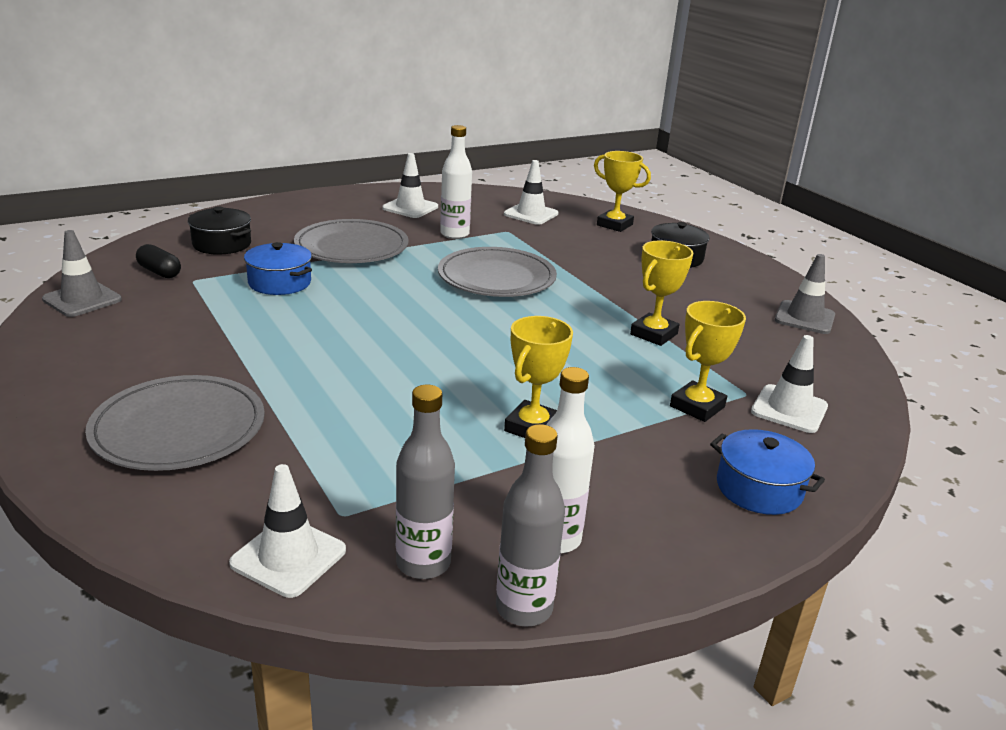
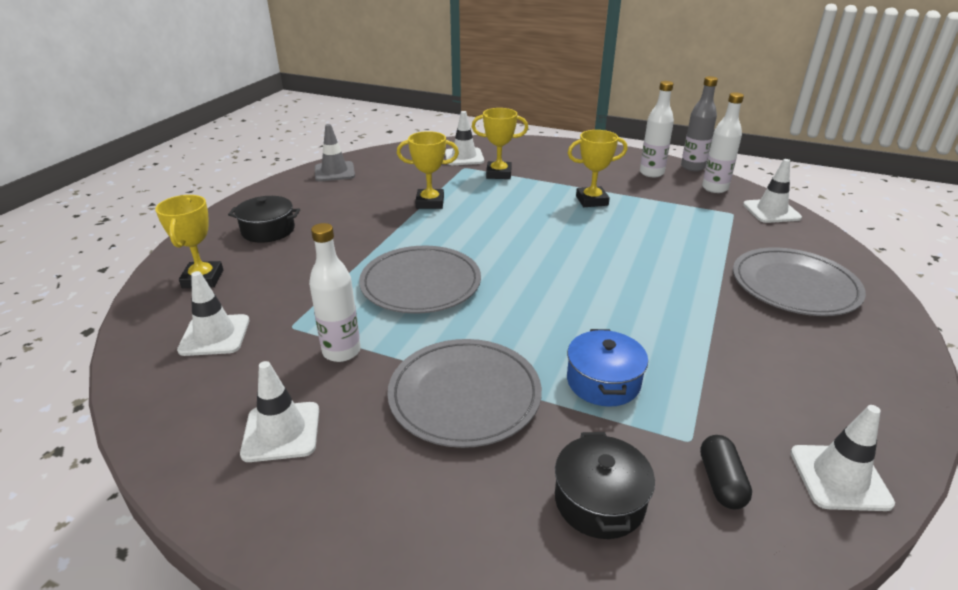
camera: 125 degrees left, 5 degrees up
(82, 299) = (839, 477): grey traffic cone -> white traffic cone
(423, 563) = (714, 188): grey bottle -> white bottle
(759, 489) = (544, 151): blue pot -> none

